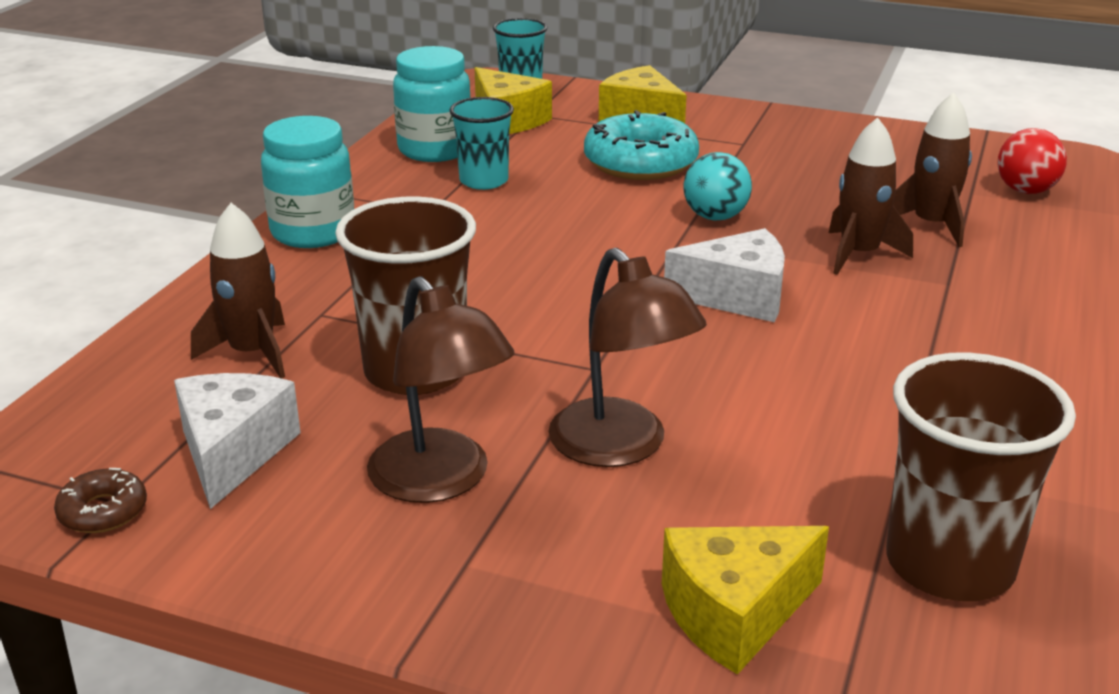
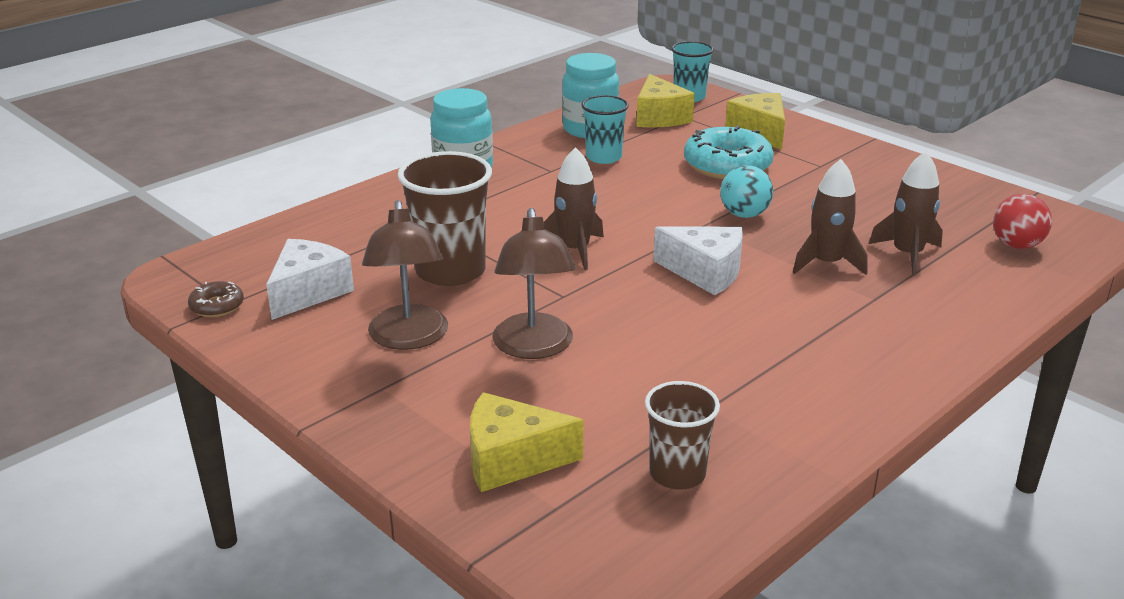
camera: 25 degrees right, 0 degrees up
(252, 353) = (365, 237): brown rocket -> brown rocket (574, 250)
(949, 564) = (677, 473): brown cup -> brown cup, size x0.62

